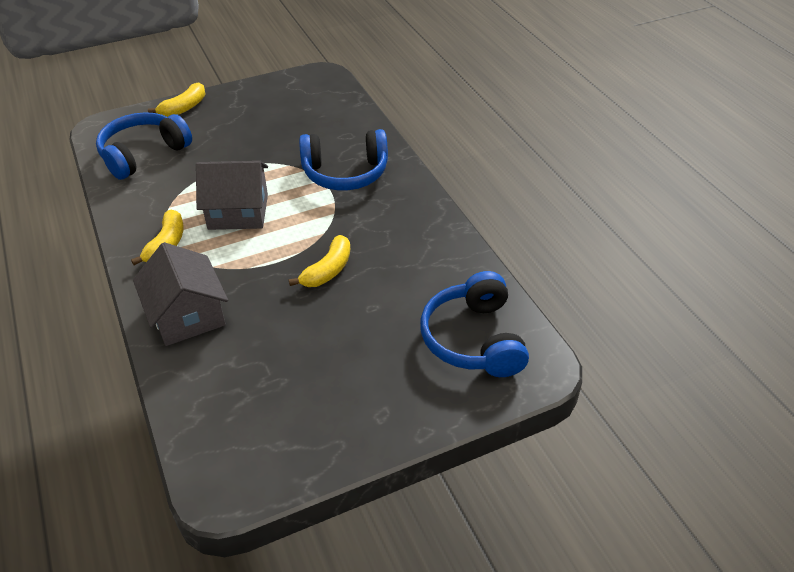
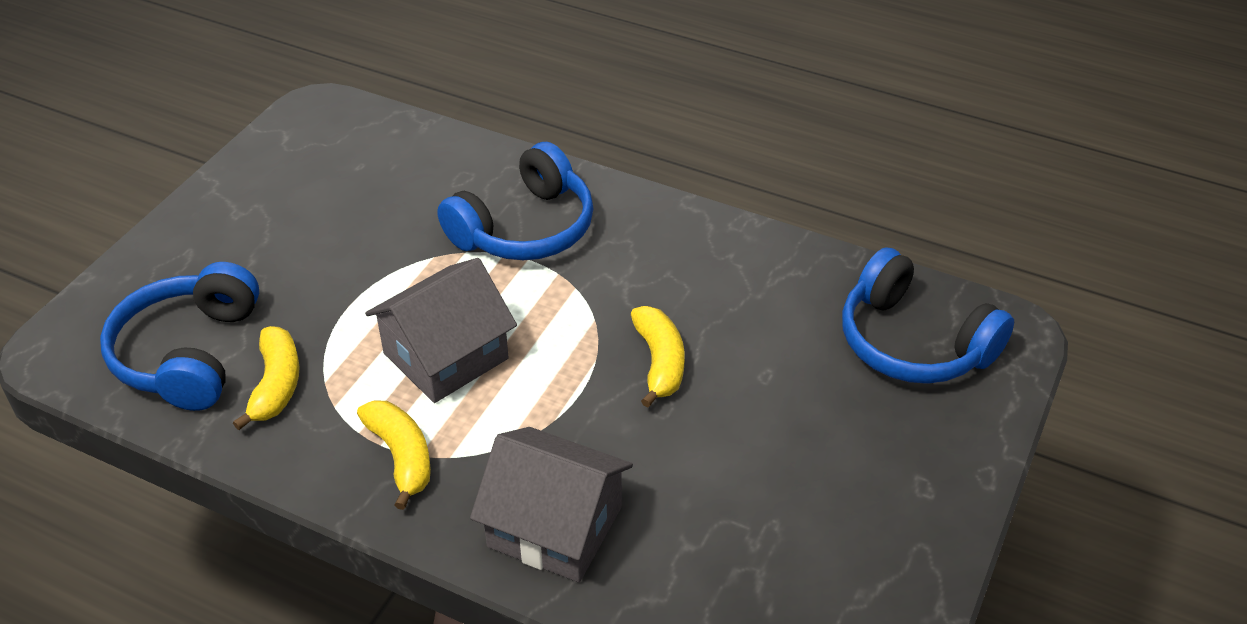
camera: 40 degrees left, 0 degrees up
(184, 108) = (162, 254): yellow banana -> yellow banana (276, 385)

